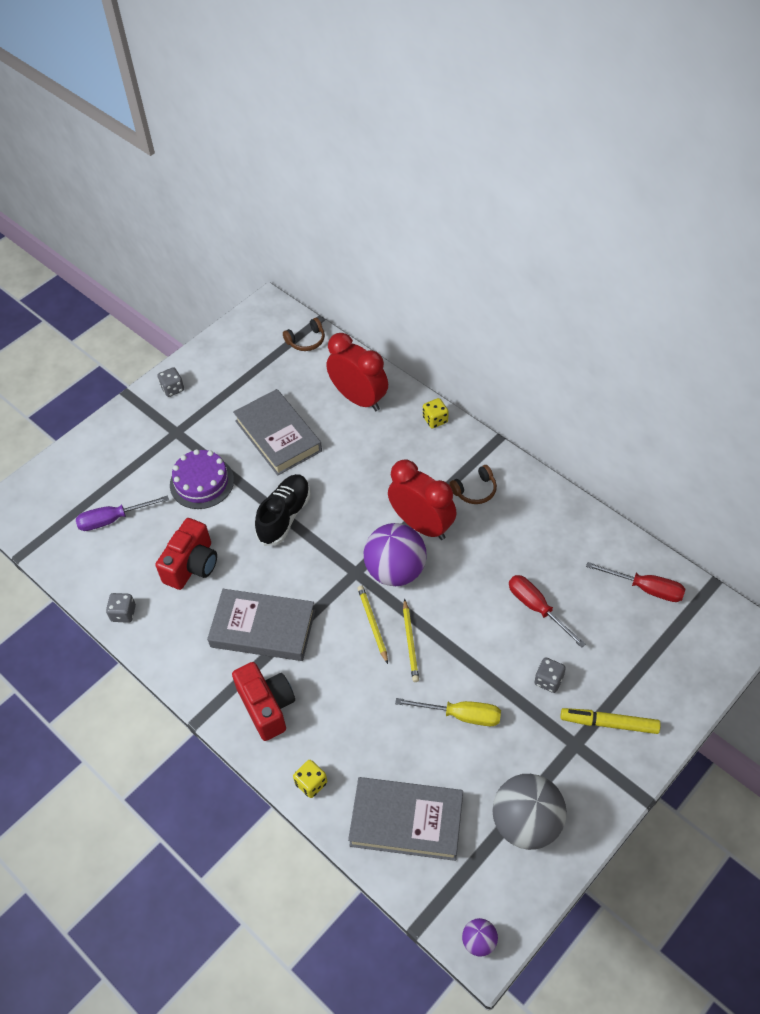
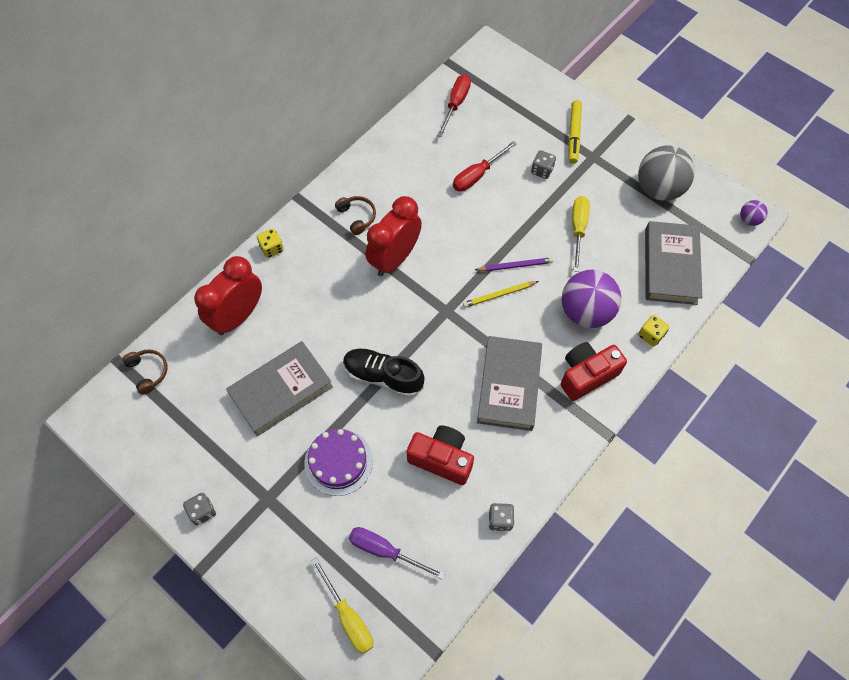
camera: 95 degrees left, 10 degrees up
(63, 493) = (348, 616): none -> yellow screwdriver
(113, 519) = (385, 551): purple screwdriver -> purple screwdriver turned 135 degrees clockwise
(395, 571) = (444, 278): purple ball -> purple ball (585, 312)
(410, 642) = (515, 266): yellow pencil -> purple pencil

